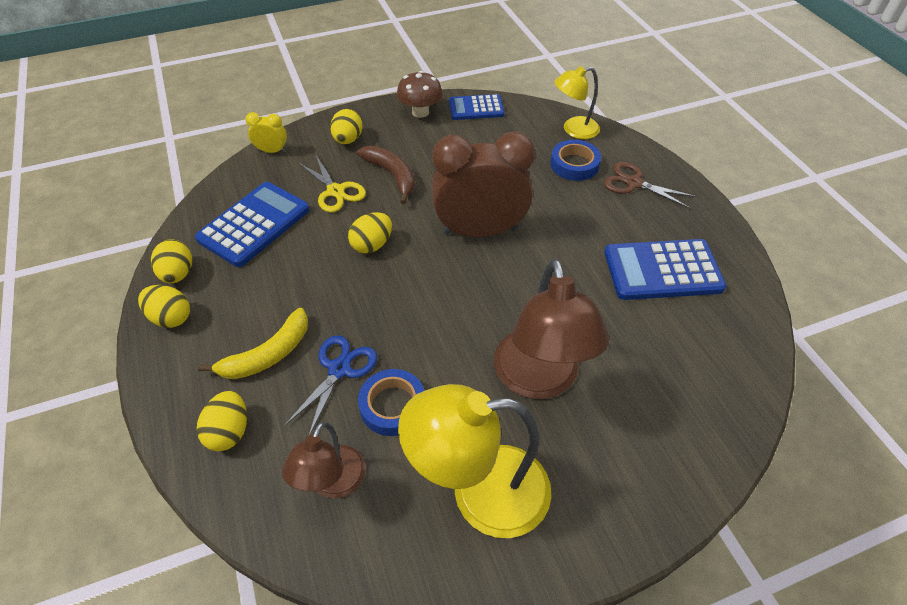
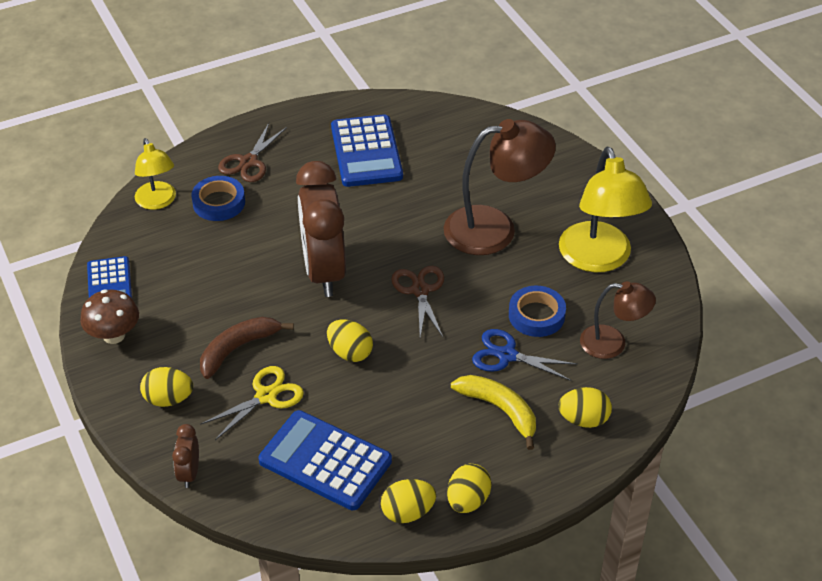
camera: 95 degrees left, 5 degrees down
(272, 151) = (189, 473): yellow clock -> brown clock
(445, 302) = (420, 291): none -> brown scissors

